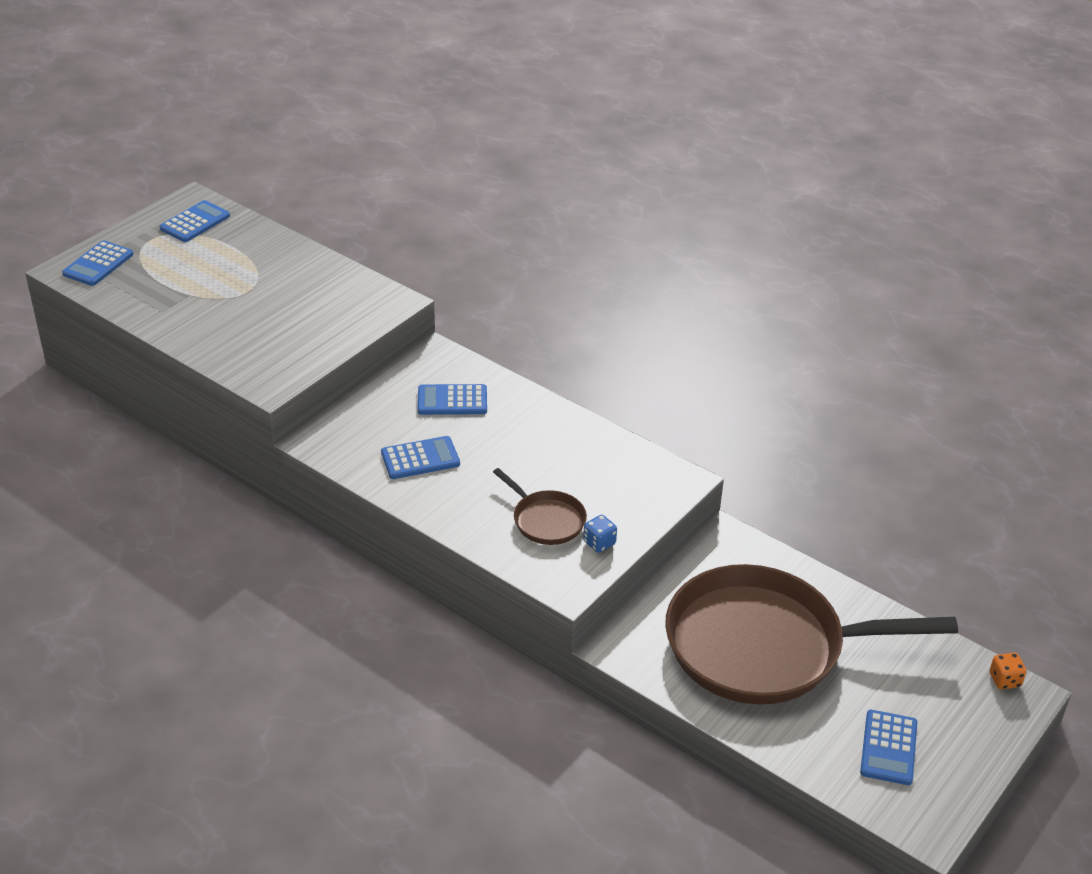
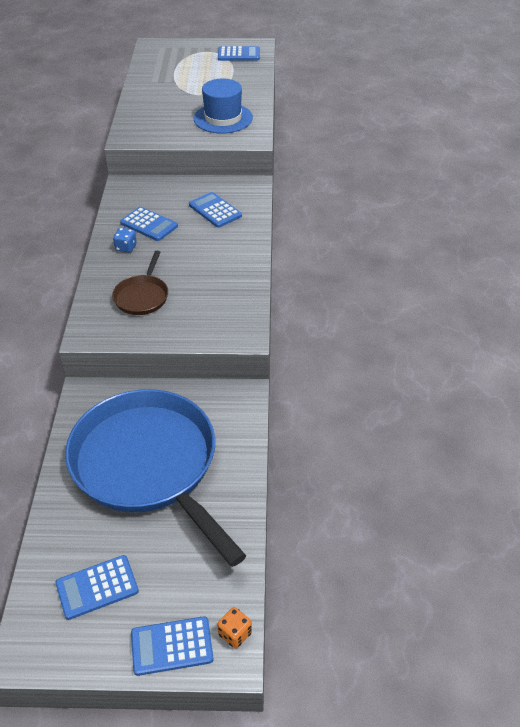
camera: 55 degrees right, 5 degrees up
(98, 264) = (167, 49): blue calculator -> blue calculator (172, 646)
(325, 300) = (223, 118): none -> blue hat
(599, 543) = (142, 328): blue dice -> blue dice (126, 247)
(763, 645) = (148, 465): brown pan -> blue pan

